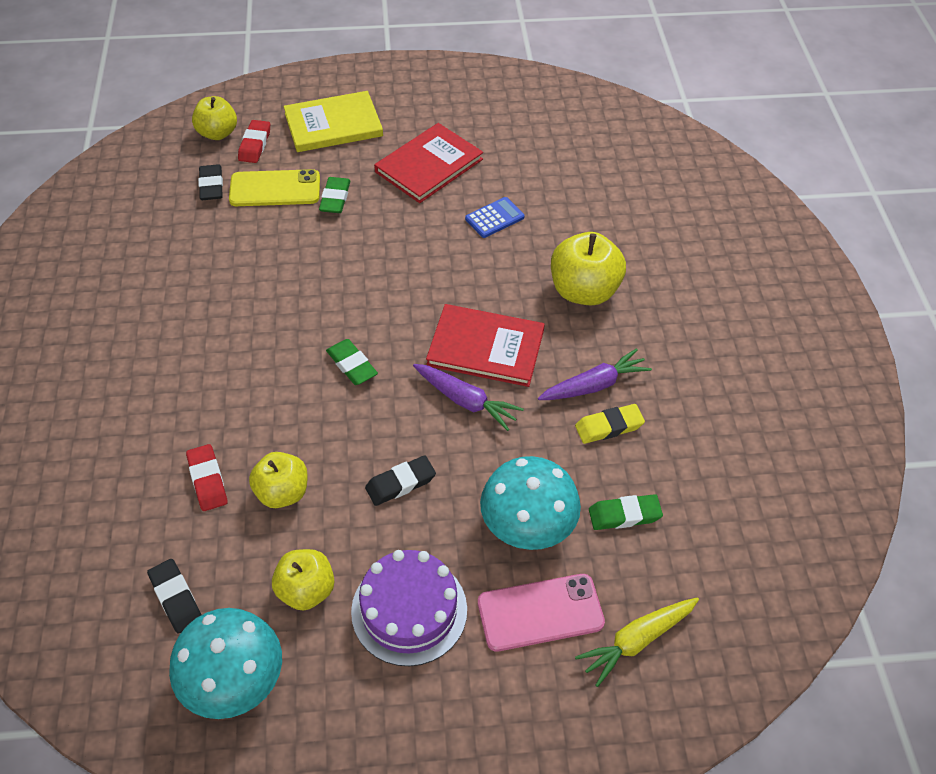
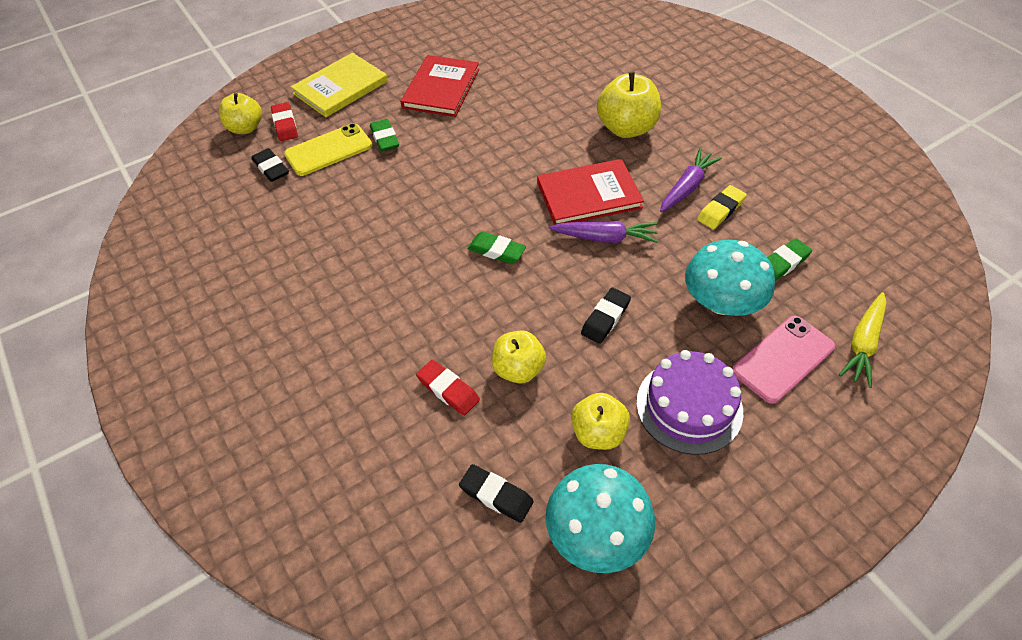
camera: 25 degrees left, 0 degrees up
(494, 218) = (521, 105): blue calculator -> none

